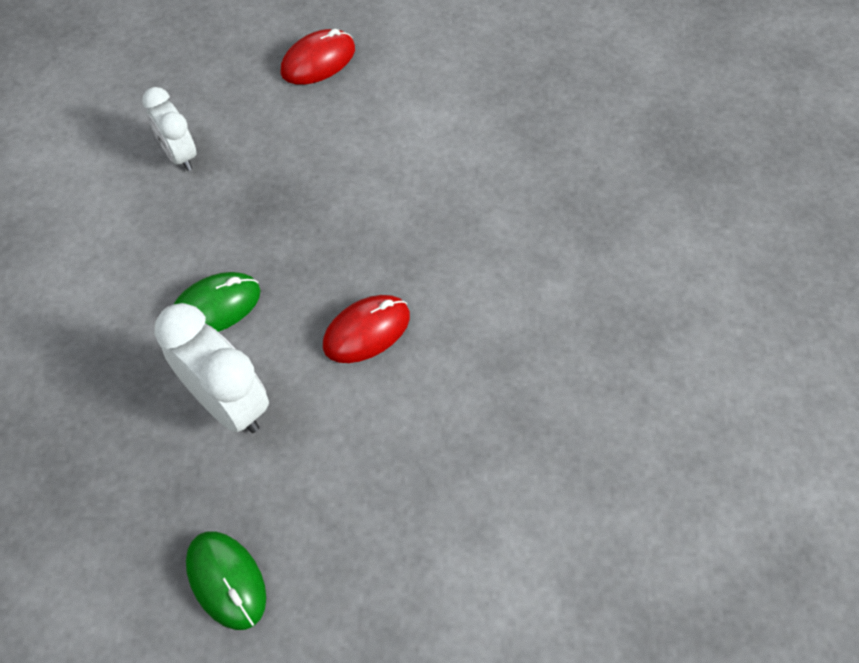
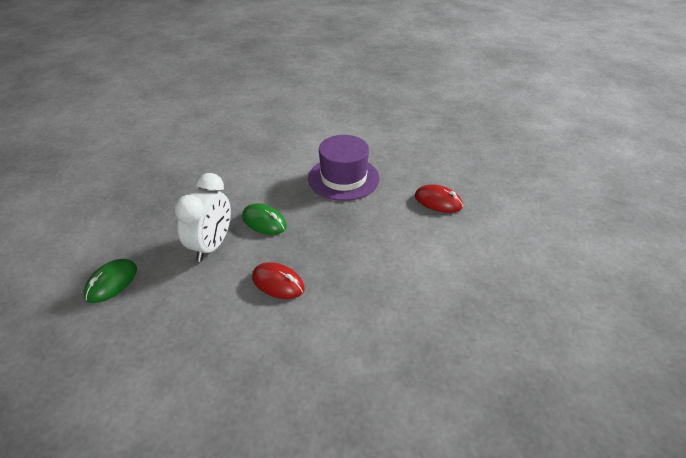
camera: 65 degrees right, 20 degrees down
(179, 154) = (343, 178): white clock -> purple hat

